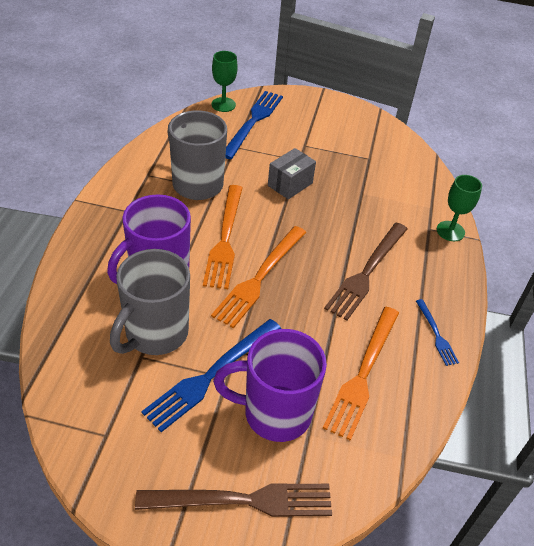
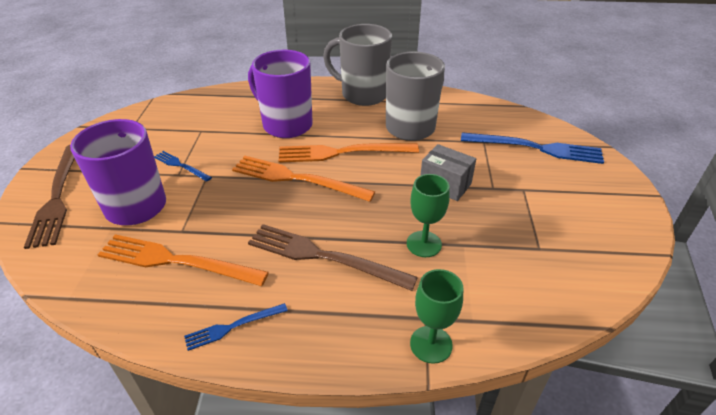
camera: 85 degrees right, 5 degrees down
(155, 334) = (223, 133): grey mug -> grey mug (362, 94)
(211, 375) = (181, 165): blue fork -> blue fork, size x0.52
(223, 104) = (549, 126): green goblet -> green goblet (424, 244)

